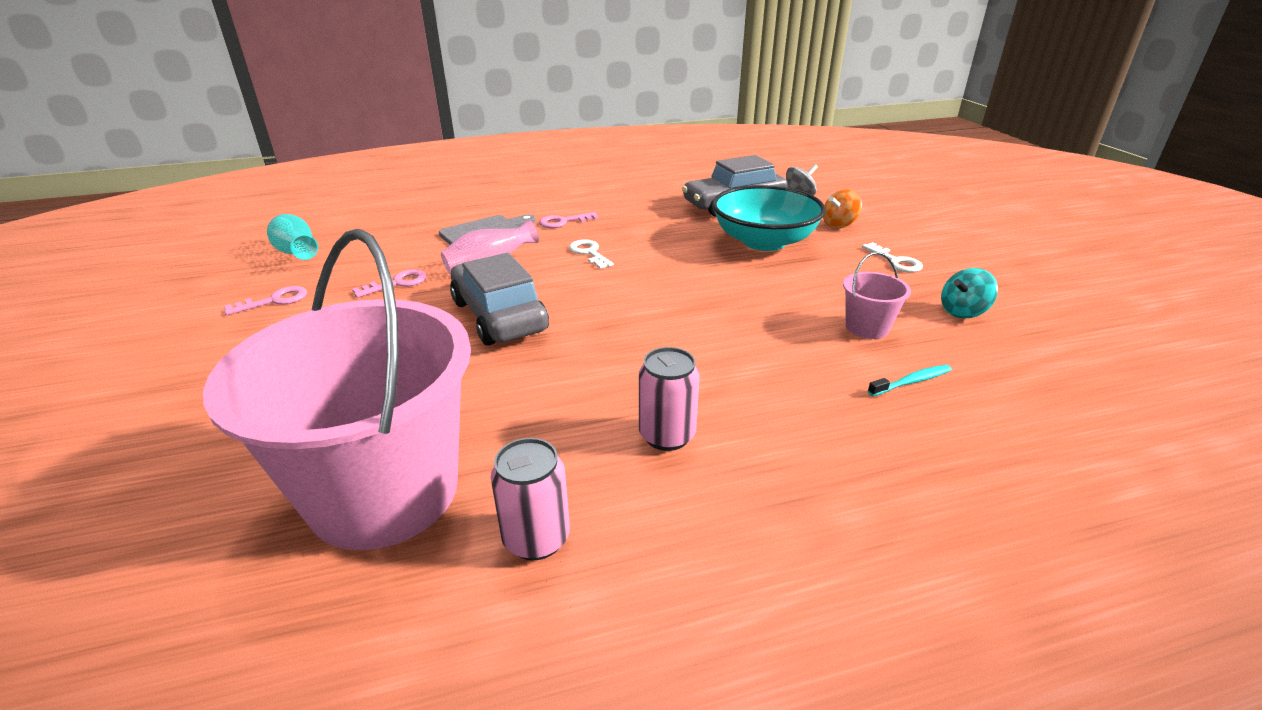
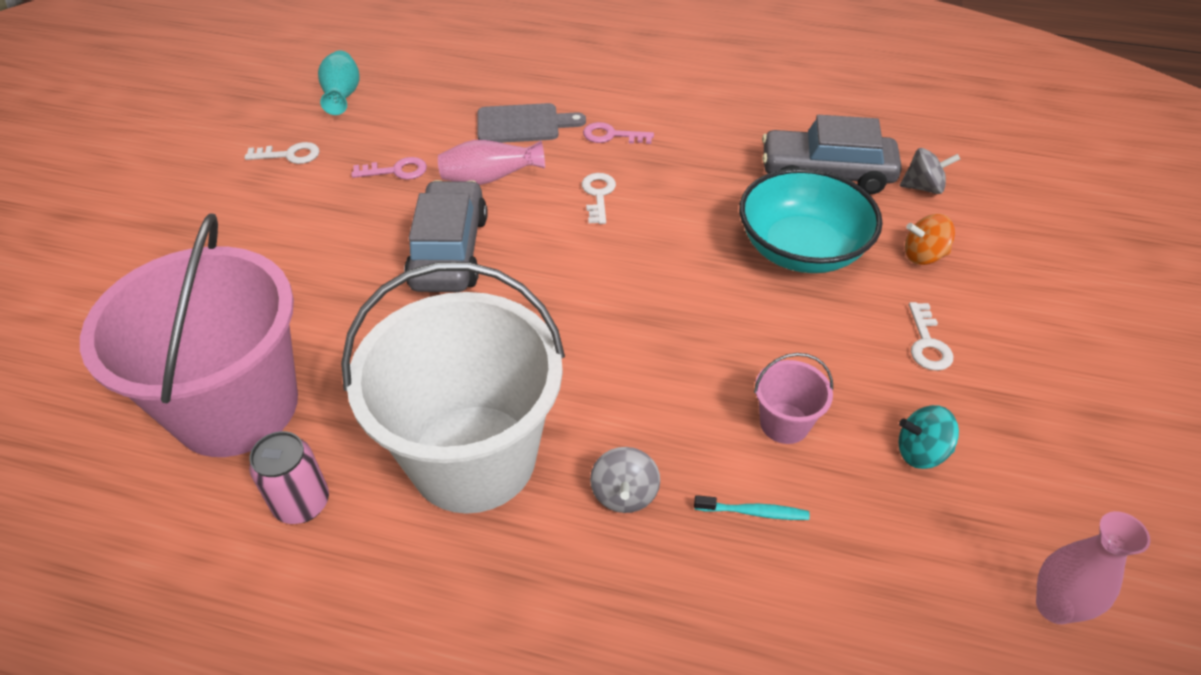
camera: 30 degrees right, 15 degrees up
(274, 301) = (289, 155): pink key -> white key
(667, 435) = (473, 458): pink can -> white bucket
(813, 408) = (624, 494): none -> grey spinning top
(1132, 355) = (1055, 606): none -> pink vase

